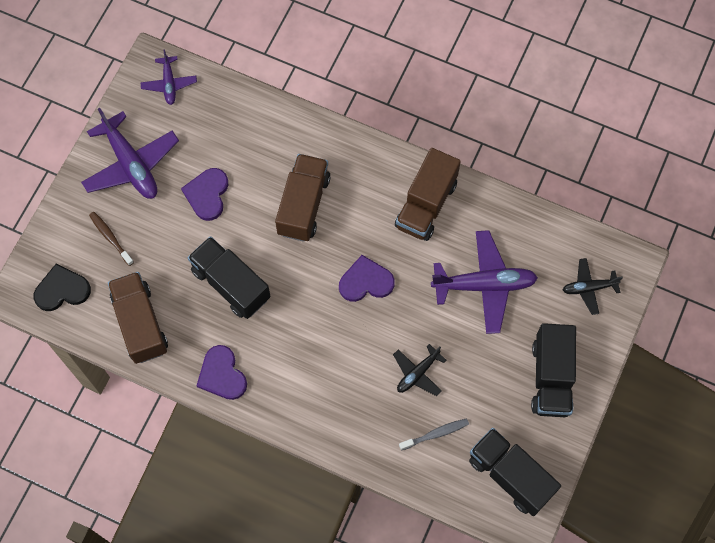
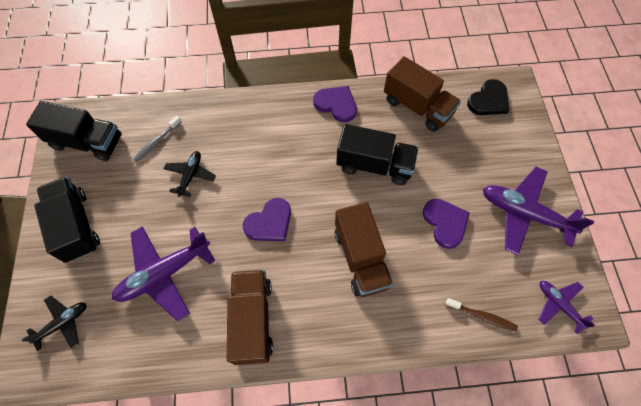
camera: 150 degrees right, 5 degrees down
(110, 238) = (488, 151): brown toothbrush -> brown toothbrush (482, 316)

